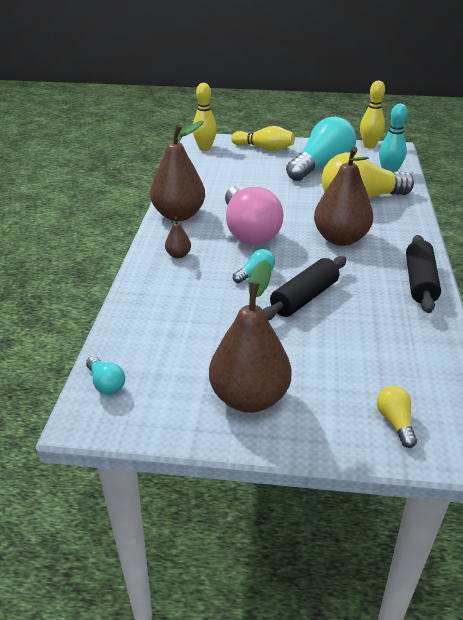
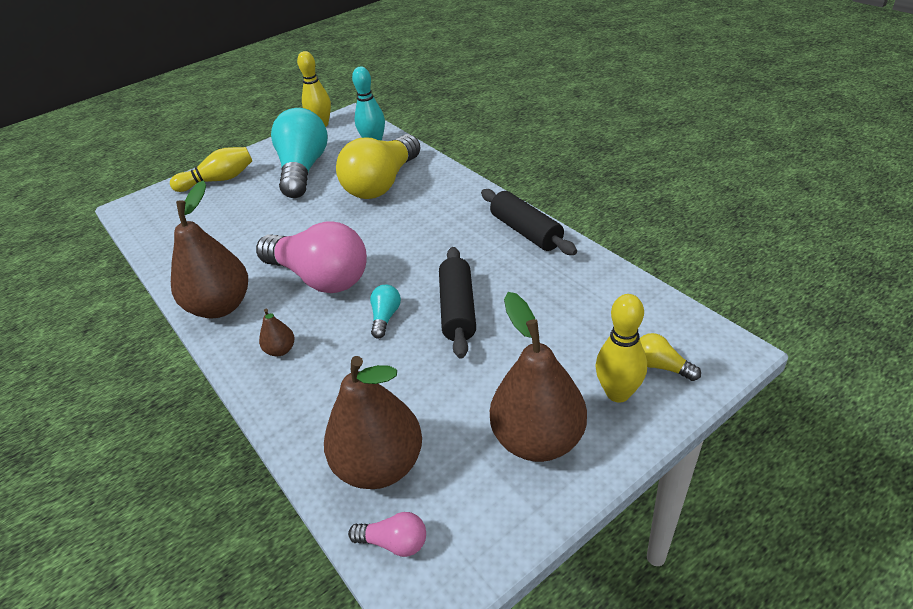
camera: 40 degrees left, 5 degrees up
(106, 384) = (394, 542): turquoise light bulb -> pink light bulb
(205, 148) = (148, 214): yellow bowling pin -> yellow bowling pin (618, 393)
(340, 239) = (414, 232): brown pear -> brown pear (380, 465)

